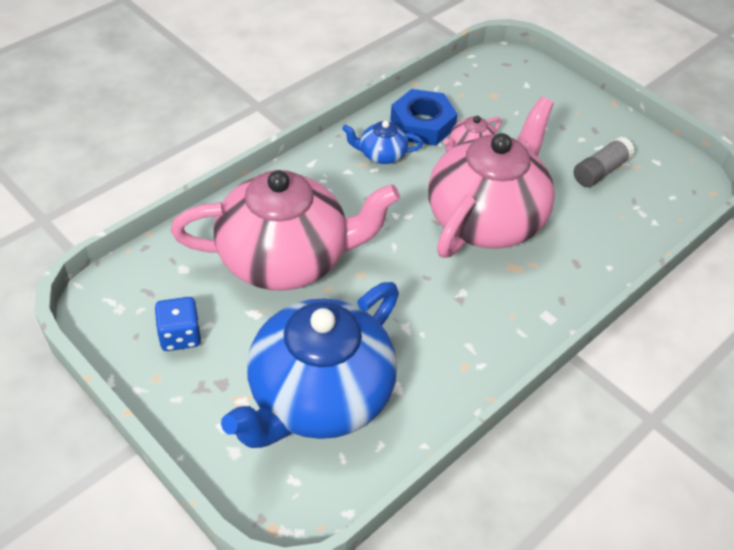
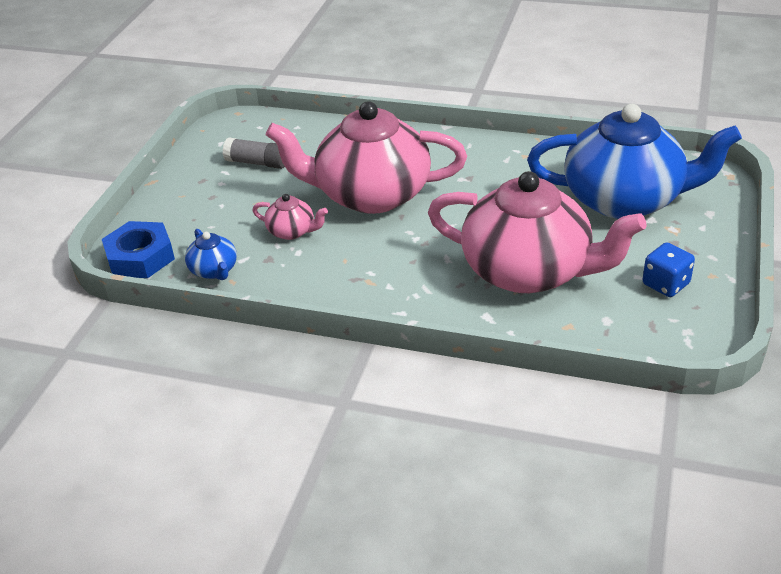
camera: 115 degrees left, 10 degrees down
(286, 258) = (528, 271): pink teapot -> pink teapot turned 150 degrees clockwise
(381, 154) = (346, 276): blue teapot -> blue teapot (214, 270)
(422, 124) = (278, 271): blue nut -> blue nut (140, 257)

